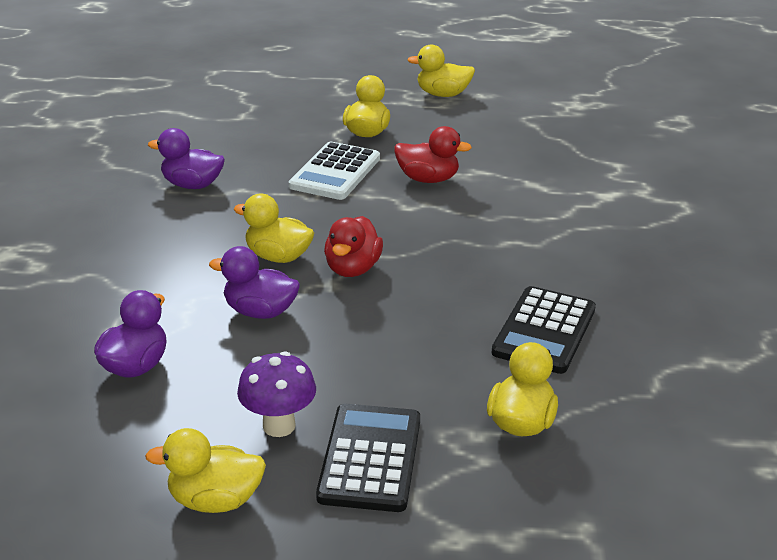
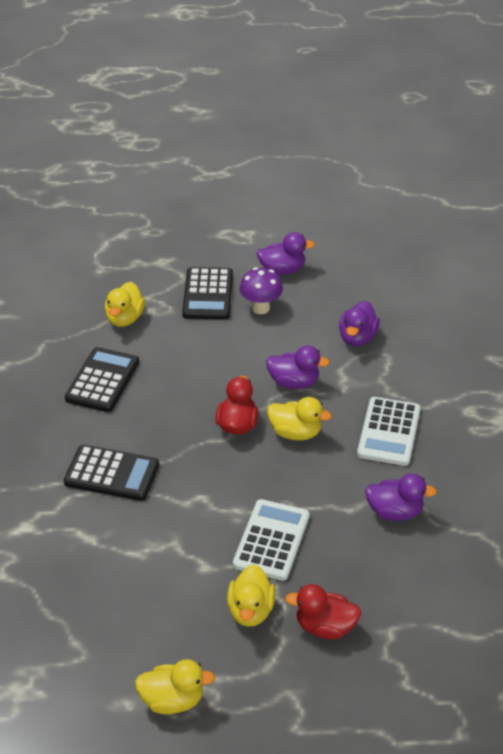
camera: 175 degrees right, 10 degrees up
(157, 251) = (389, 432): none -> white calculator
(215, 500) = (282, 270): yellow duck -> purple duck
(428, 179) = (184, 537): red duck -> red duck (325, 627)
(515, 232) = (112, 474): none -> black calculator

